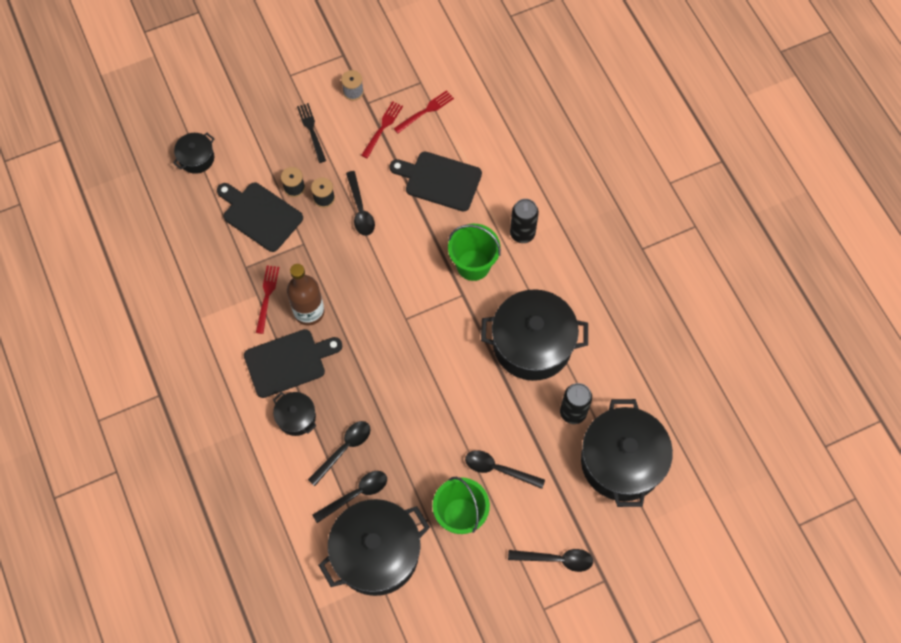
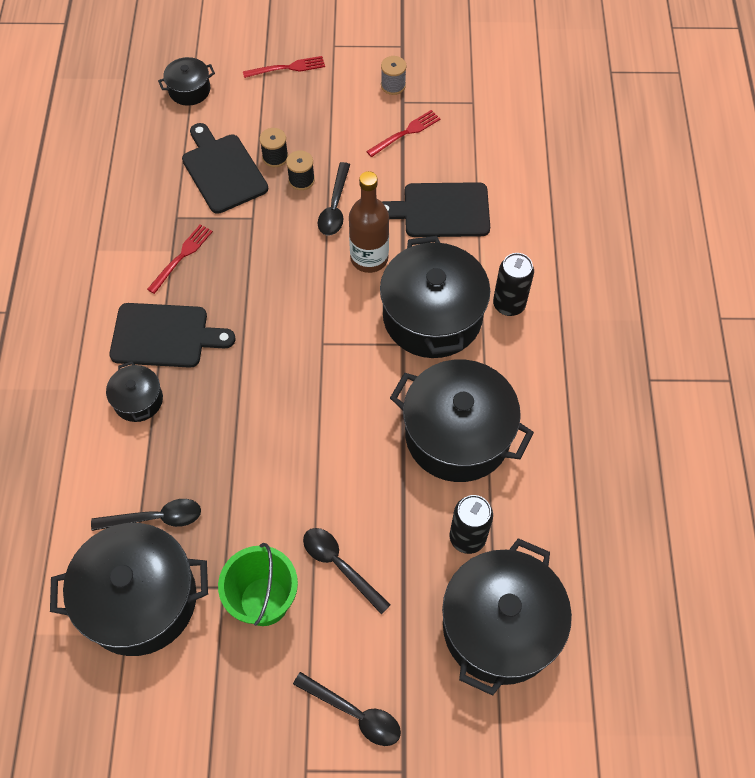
camera: 25 degrees right, 5 degrees down
(309, 312) = (218, 291): brown bottle -> brown bottle (369, 258)
(311, 130) = (326, 107): black fork -> none
(344, 449) = (171, 460): black spoon -> none
(426, 111) = (464, 133): red fork -> red fork (288, 68)
(439, 180) = (441, 210): black cutting board -> black cutting board turned 45 degrees counterclockwise
(473, 265) = (432, 316): green bucket -> black pot

